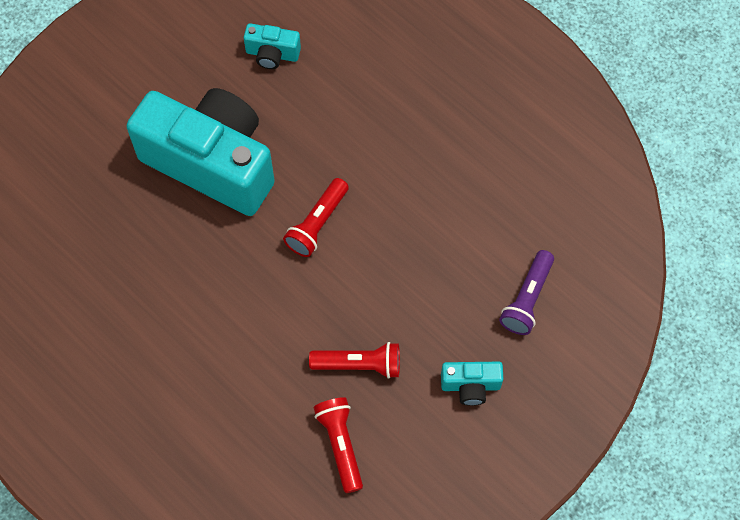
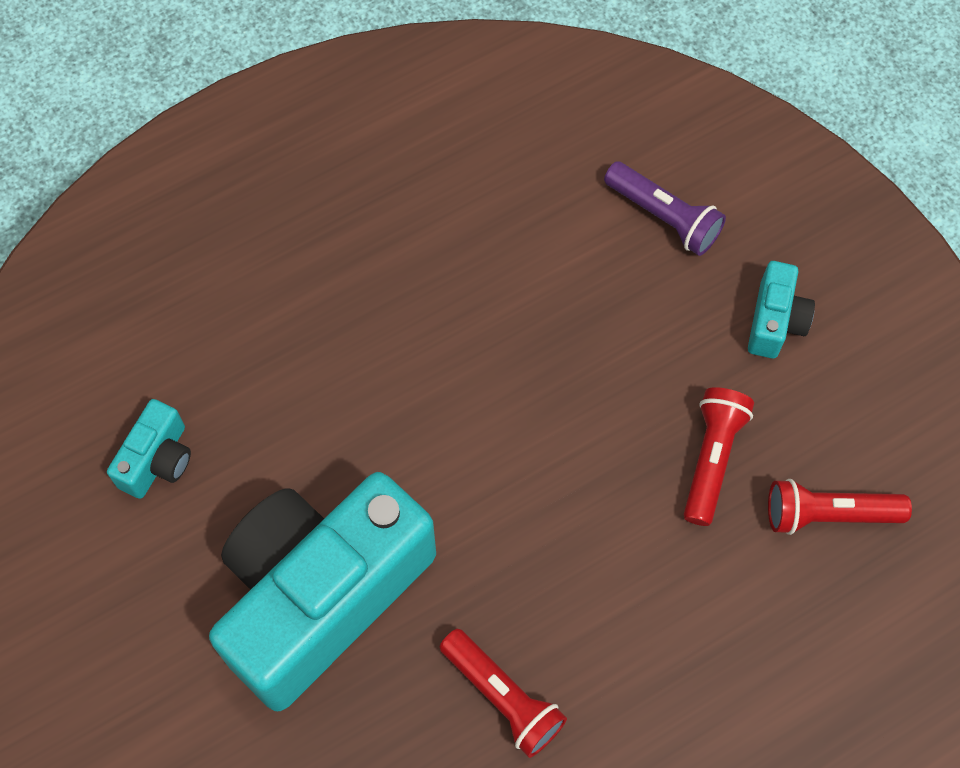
camera: 75 degrees left, 0 degrees up
(317, 224) = (473, 463): red flashlight -> red flashlight (503, 697)

